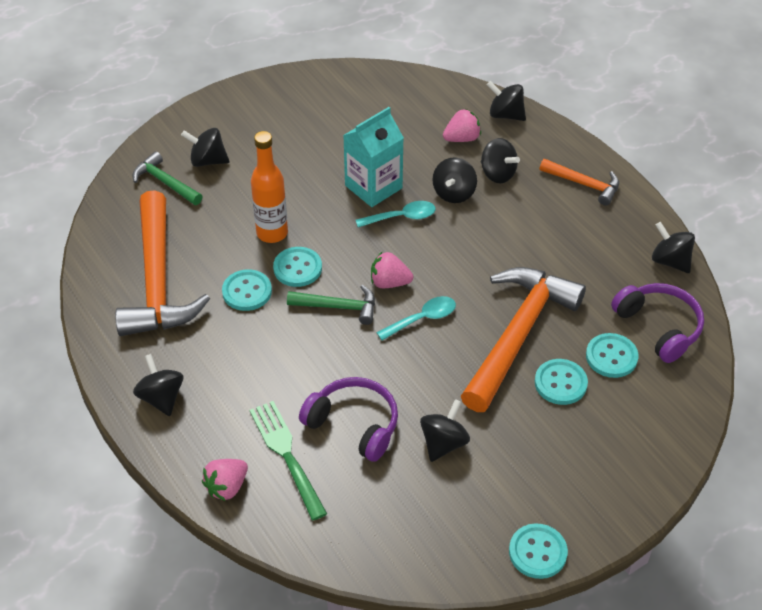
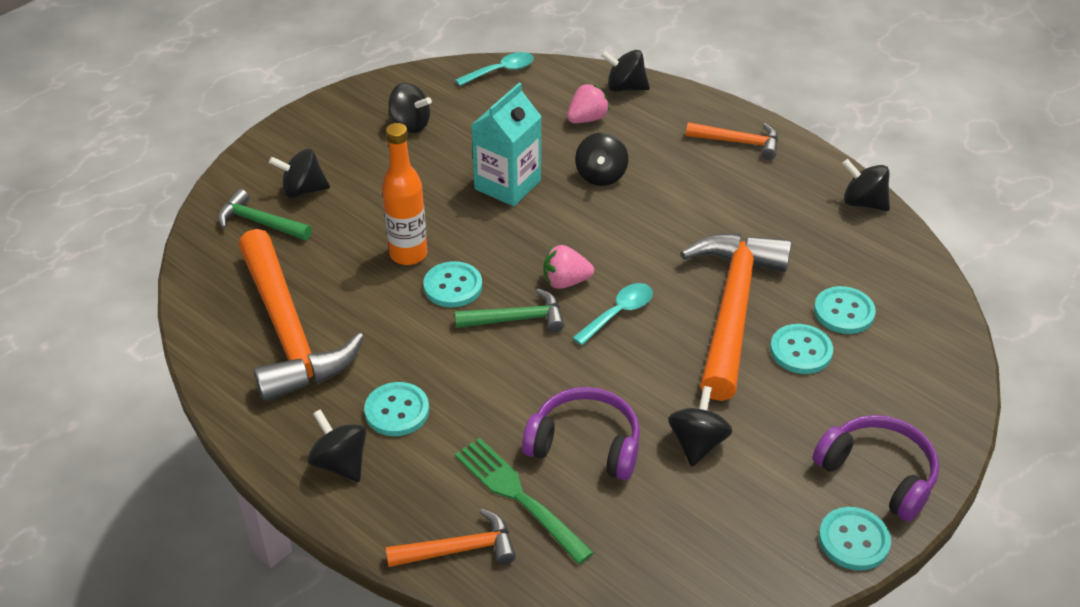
camera: 15 degrees left, 5 degrees down
(227, 487) = (459, 549): pink strawberry -> orange hammer
(247, 291) = (402, 323): turquoise button -> turquoise button (397, 411)
(401, 217) = (552, 211): turquoise spoon -> turquoise spoon (501, 71)
(497, 174) = (641, 148): black spinning top -> black spinning top (410, 124)
(659, 327) = (881, 271): purple headphones -> purple headphones (878, 474)

